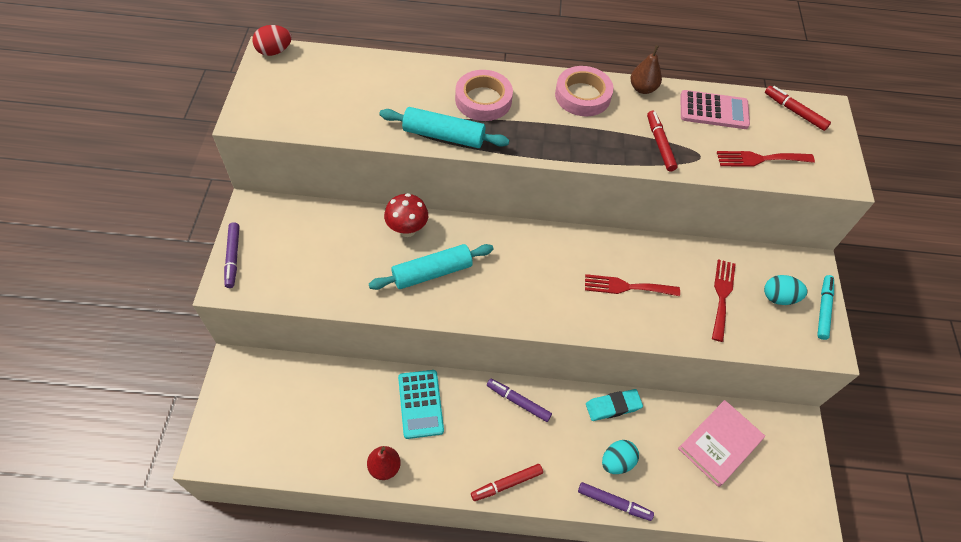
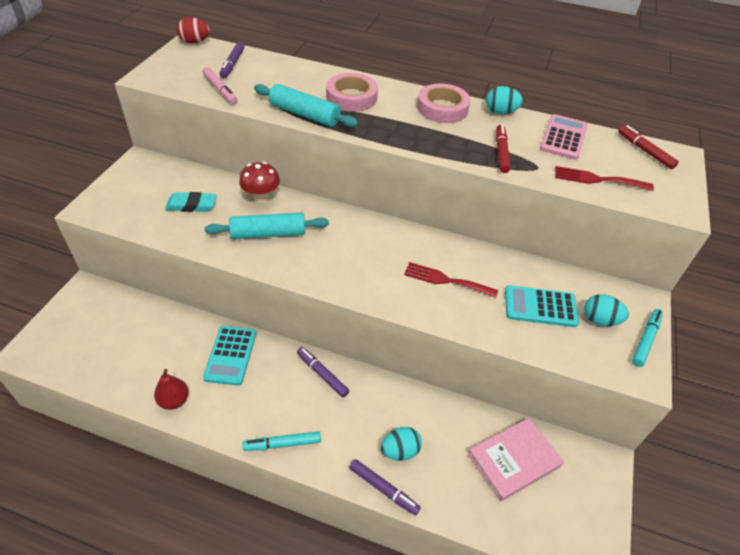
camera: 15 degrees right, 10 degrees down
(233, 257) = (105, 191): purple marker -> purple marker (232, 64)
(337, 119) = (220, 90): none -> pink marker
(507, 484) = (282, 444): red marker -> turquoise marker
(613, 406) = (413, 400): turquoise eraser -> turquoise eraser (191, 205)
(642, 88) = (500, 112): brown pear -> turquoise egg
(714, 110) = (563, 137): pink calculator -> pink calculator turned 90 degrees counterclockwise
(722, 296) = (540, 307): red fork -> turquoise calculator

